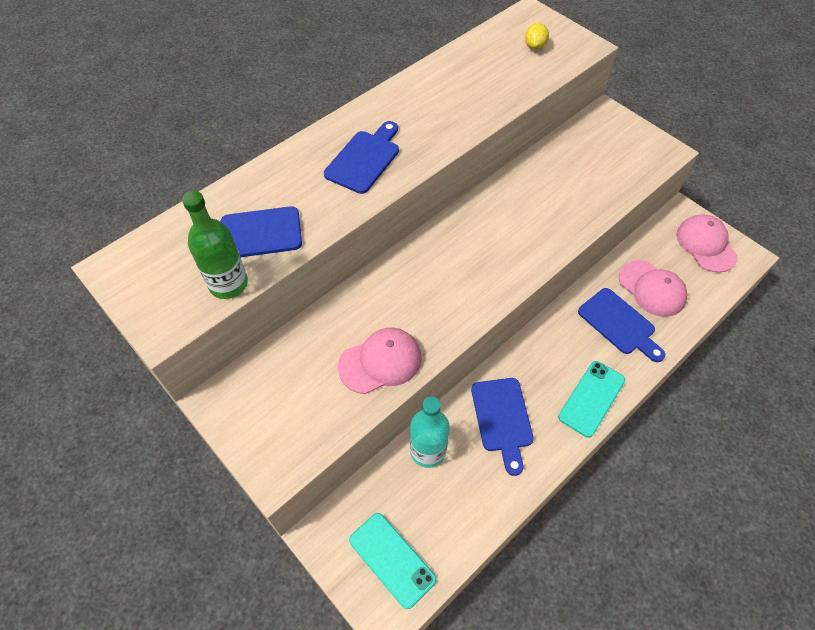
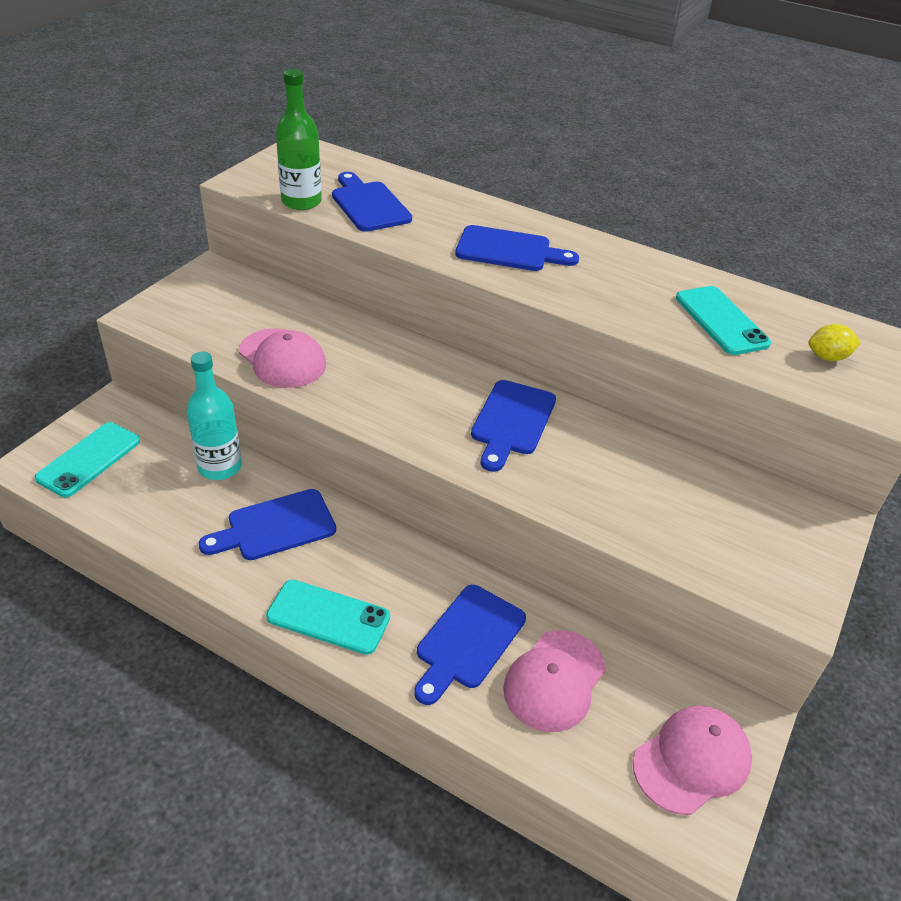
camera: 70 degrees right, 15 degrees down
(486, 78) = (721, 321): none -> turquoise phone
(493, 231) = (511, 421): none -> blue cutting board

